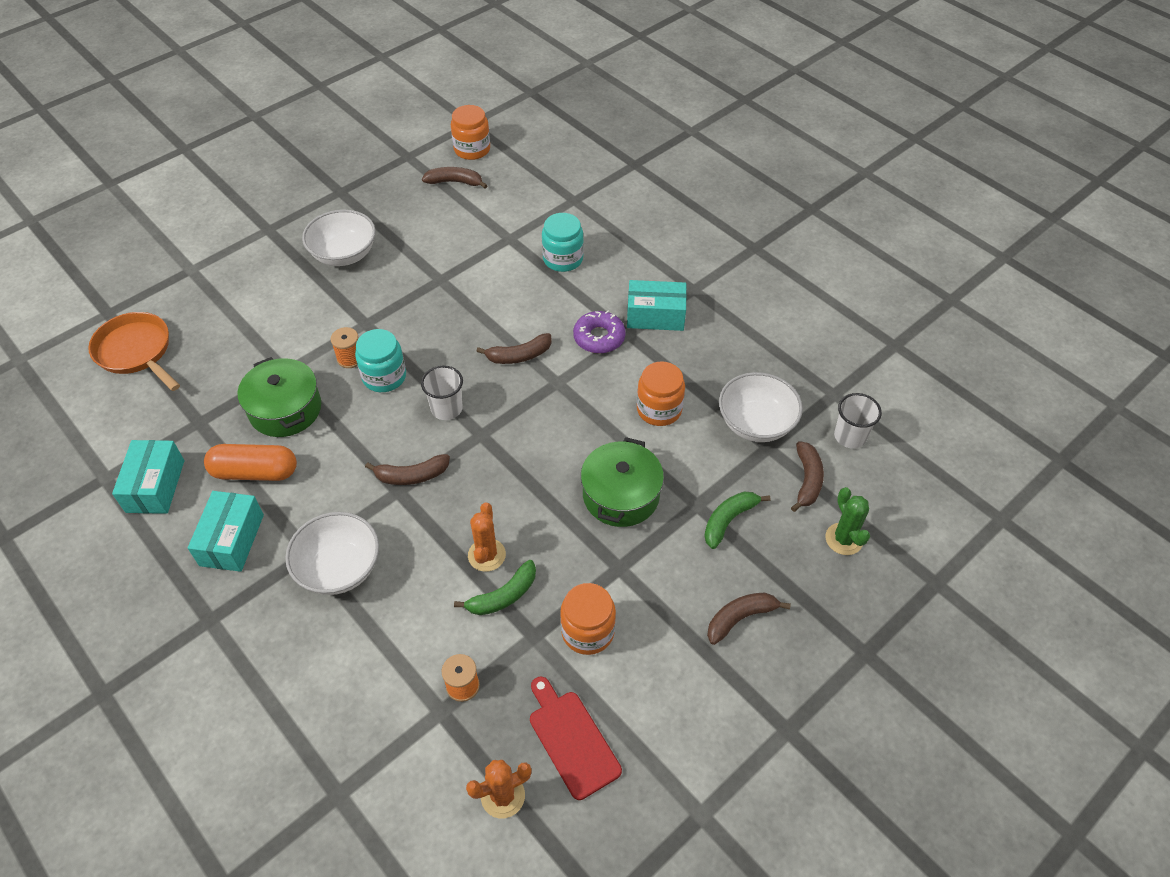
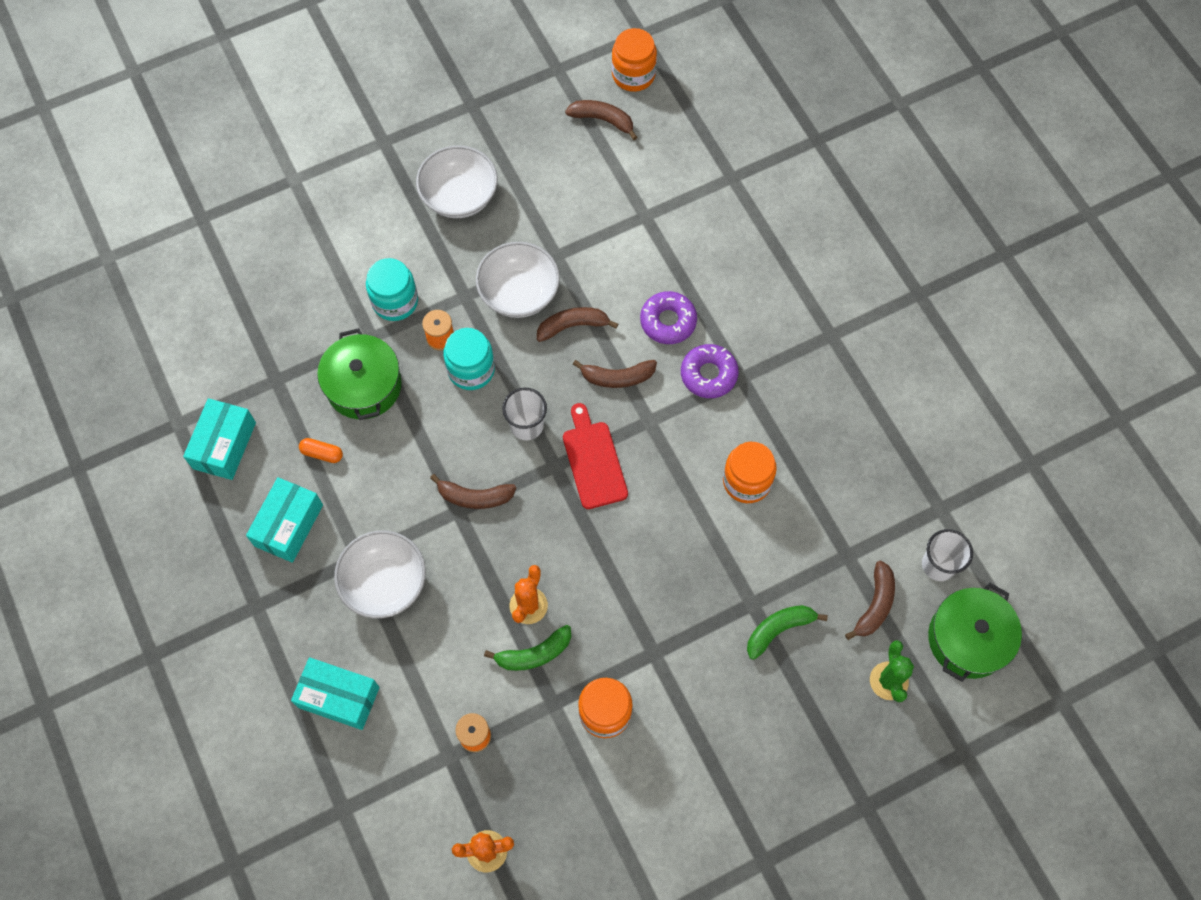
camera: 15 degrees right, 15 degrees up
(136, 352) = (225, 276): orange pan -> none
(255, 472) = (322, 453): orange capsule -> orange capsule, size x0.49
(551, 307) = (668, 321): none -> purple donut
(563, 259) = (697, 259): turquoise jar -> turquoise jar (395, 301)
(572, 739) = (562, 815): red cutting board -> red cutting board (593, 461)
(621, 495) = (678, 573): green pot -> green pot (968, 639)
(655, 316) = (778, 360): turquoise box -> turquoise box (339, 697)
(740, 618) = (756, 738): brown banana -> brown banana (573, 326)
(756, 423) = (844, 524): white bowl -> white bowl (519, 293)

